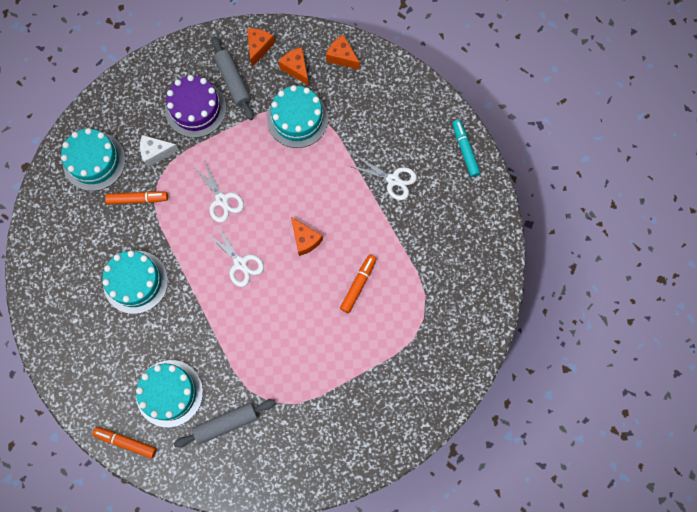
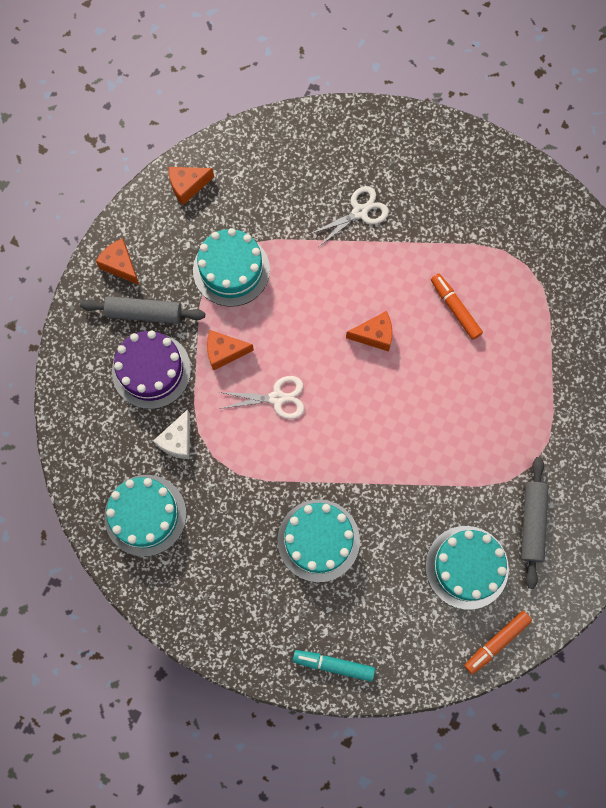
camera: 60 degrees left, 0 degrees up
(138, 199) = (221, 489): orange marker -> none
(240, 263) = (362, 416): white scissors -> none
(296, 68) = (171, 240): orange cheese -> orange cheese (224, 352)
(465, 150) = (369, 125): turquoise marker -> turquoise marker (333, 665)

